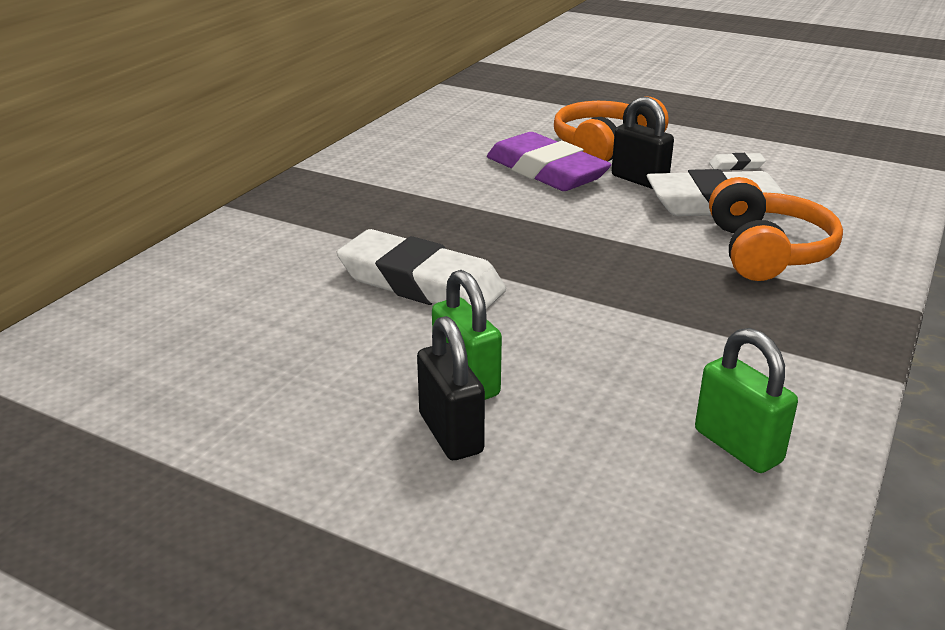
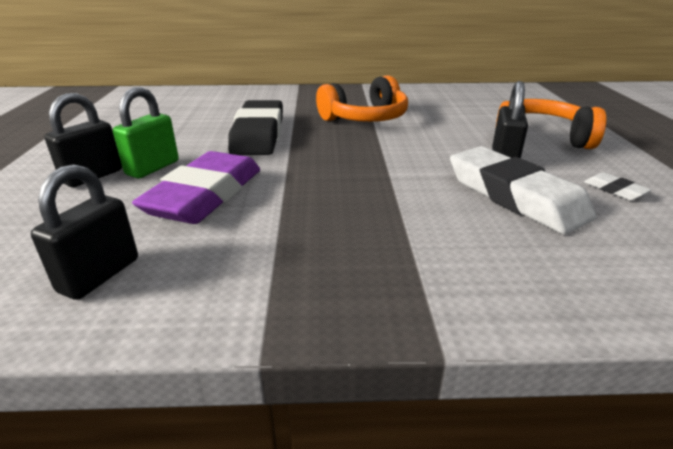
camera: 60 degrees right, 0 degrees up
(421, 283) = (258, 134): white eraser -> black eraser
(546, 171) = (461, 131): purple eraser -> purple eraser (205, 195)
(738, 446) = (100, 275): green padlock -> black padlock
(766, 251) = (455, 234): orange headphones -> orange headphones (365, 118)

